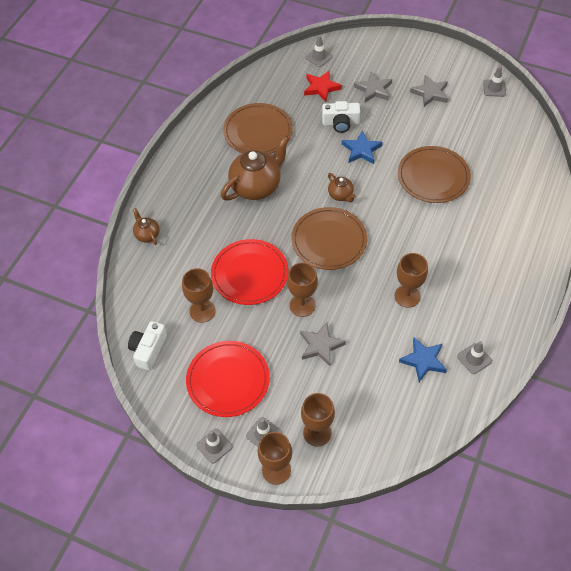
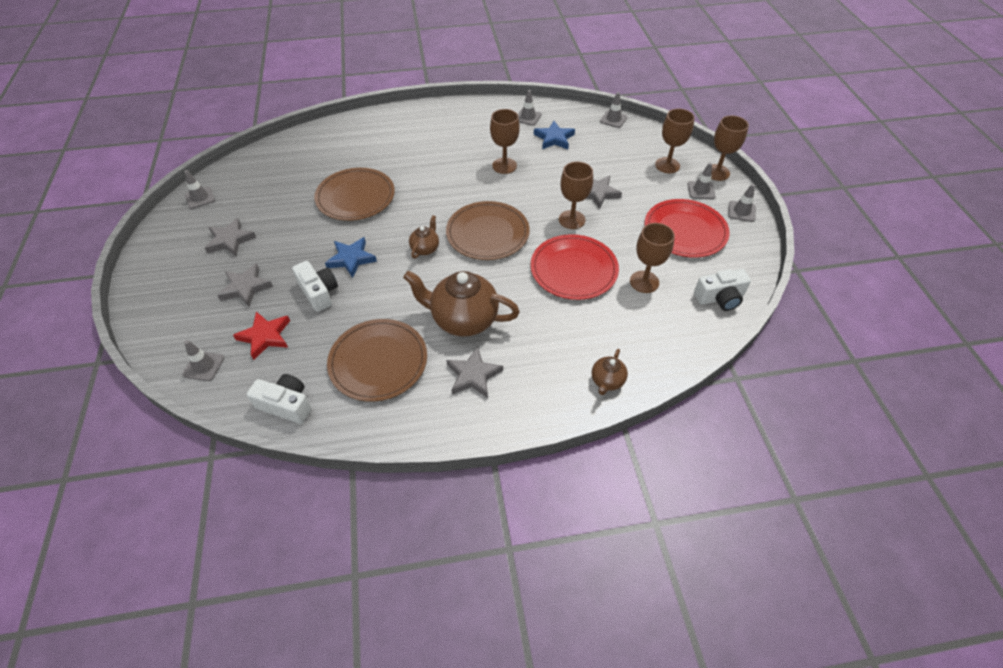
camera: 125 degrees left, 5 degrees down
(209, 171) = (473, 375): none -> grey star
(261, 83) = (286, 405): none -> white camera
(422, 437) = (613, 119): none -> grey traffic cone

